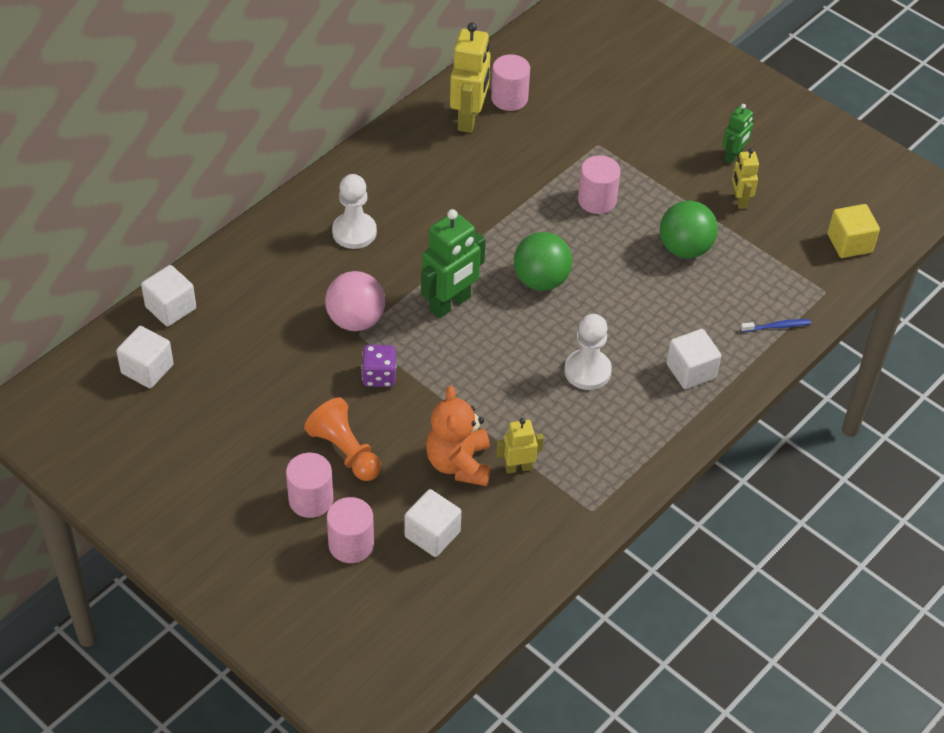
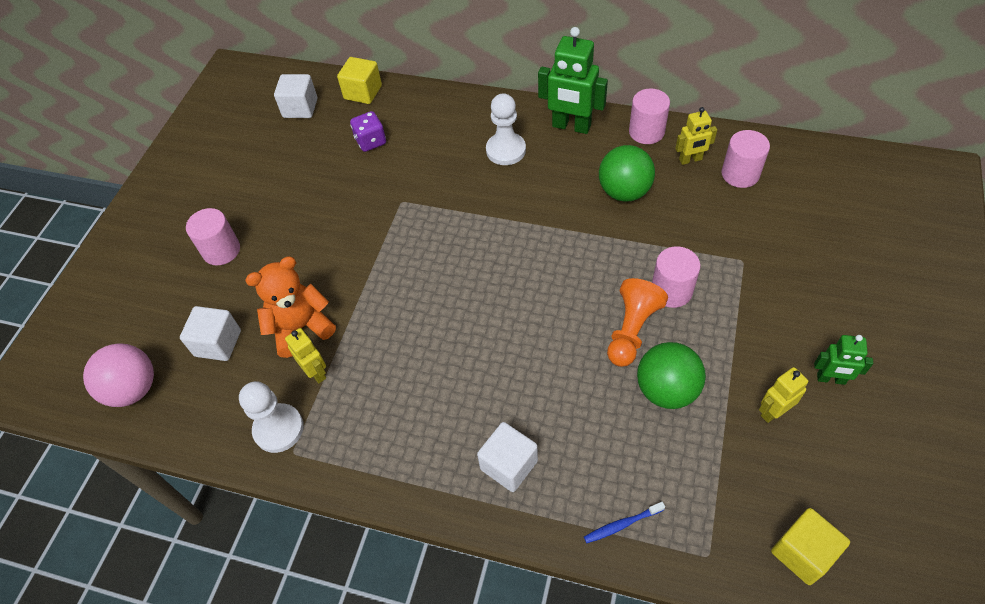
camera: 70 degrees right, 5 degrees up
(170, 308) = (363, 92): white cube -> yellow cube
(345, 451) = (278, 249): orange pawn -> orange pawn (631, 330)
(351, 544) = (187, 295): pink cylinder -> pink cylinder (646, 132)
(355, 320) = (415, 193): pink ball -> pink ball (133, 389)
(379, 376) = (365, 234): purple dice -> purple dice (371, 141)
(450, 304) = (471, 243): green robot -> green robot (571, 126)
(469, 119) = (690, 160): yellow robot -> yellow robot, size x0.56
(541, 280) = (541, 293): green ball -> green ball (624, 192)
(587, 371) = (456, 376): white pawn -> white pawn (278, 429)
(777, 326) = (622, 524): blue toothbrush -> blue toothbrush turned 105 degrees clockwise

